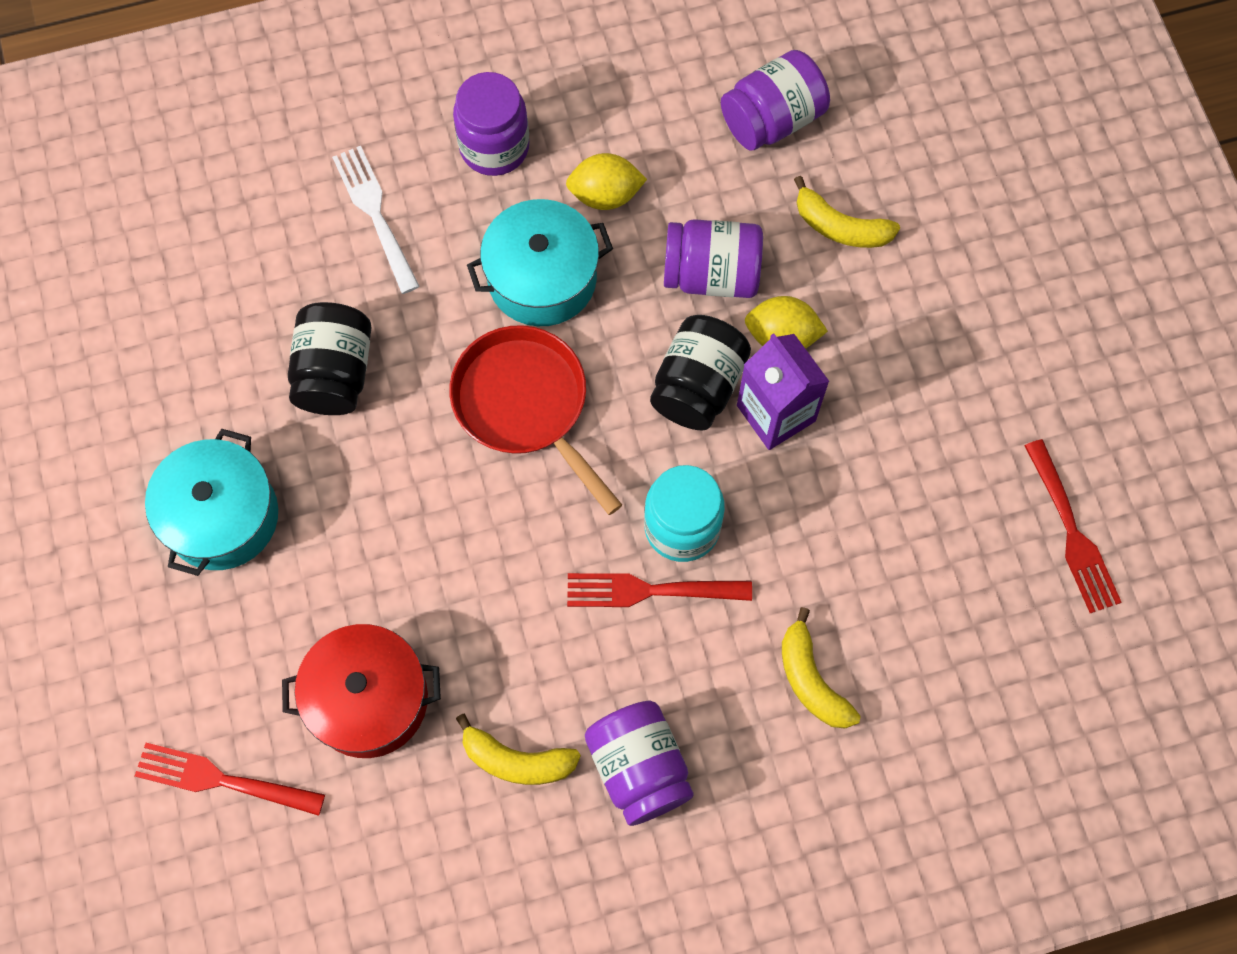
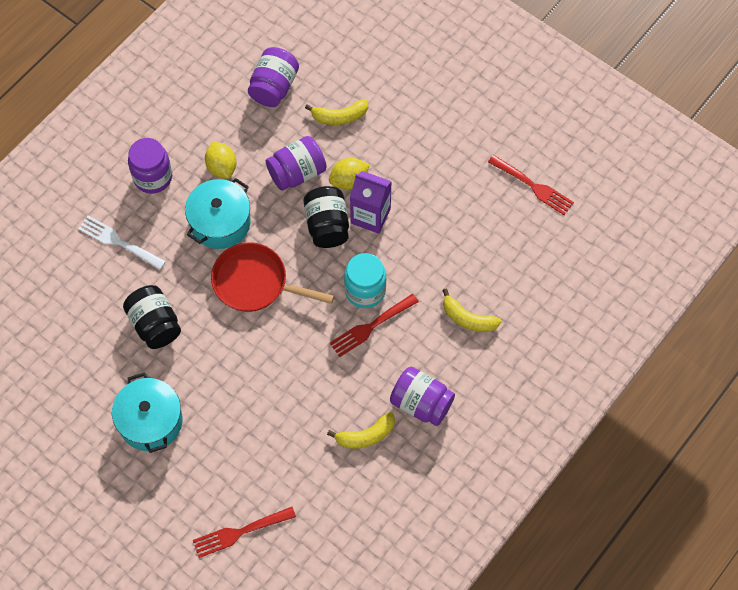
camera: 35 degrees left, 5 degrees down
(369, 699) = (280, 454): red pot -> none
(605, 195) = (222, 167): yellow lemon -> yellow lemon turned 75 degrees counterclockwise

